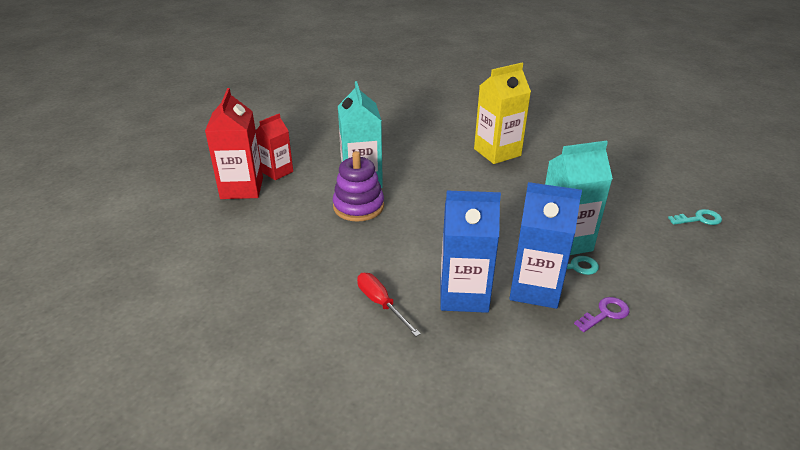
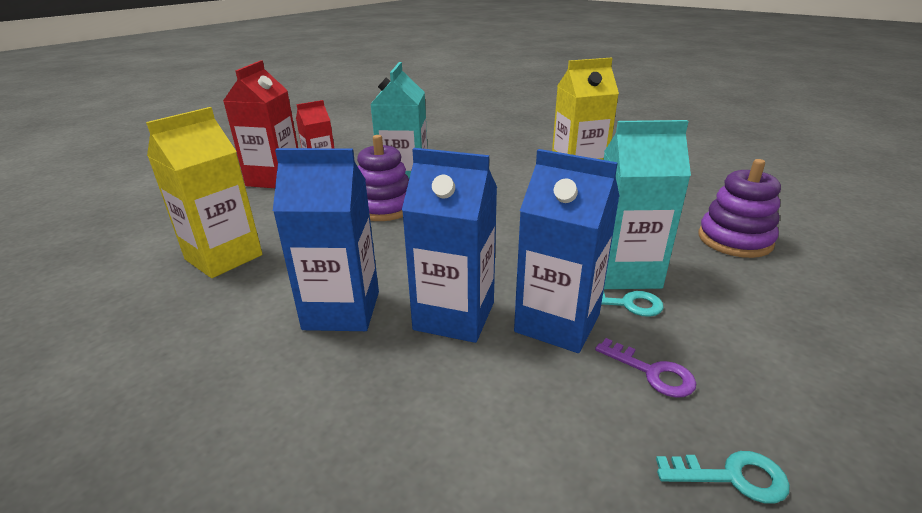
camera: 15 degrees right, 5 degrees down
(255, 273) = (224, 257): none -> yellow carton
(381, 304) = (342, 310): red screwdriver -> blue carton
(605, 313) = (652, 372): purple key -> purple key turned 60 degrees clockwise
(629, 203) = (734, 240): none -> purple stacking toy
(699, 219) = (840, 270): turquoise key -> turquoise key (732, 477)

